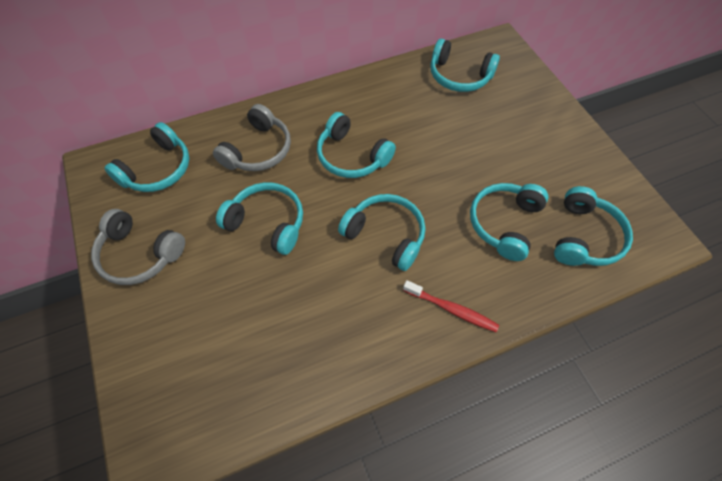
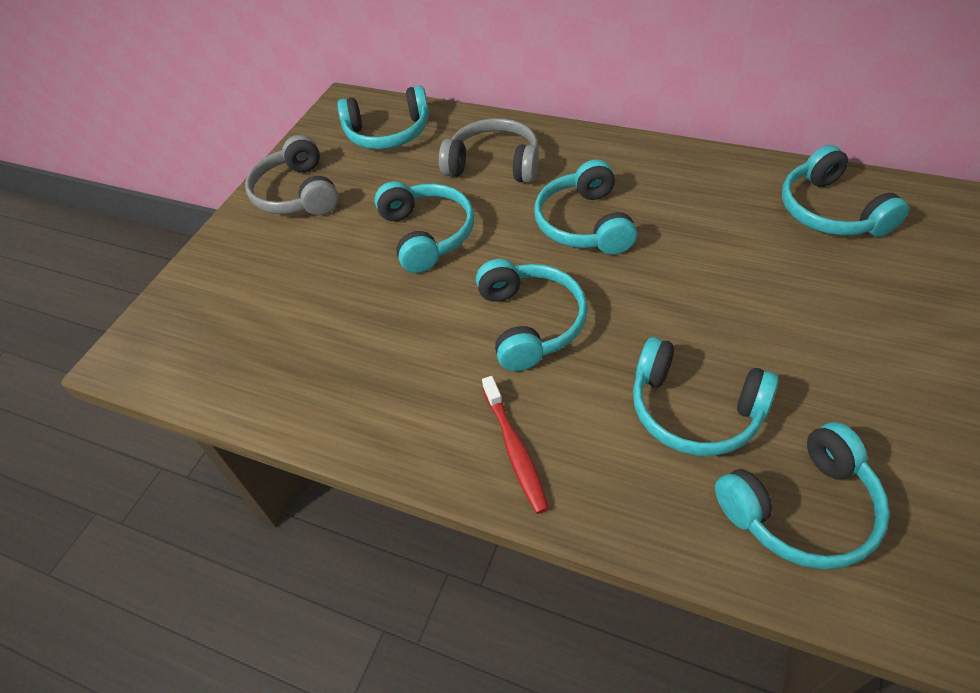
camera: 50 degrees right, 10 degrees down
(258, 150) = (494, 164): grey headphones -> grey headphones turned 150 degrees counterclockwise
(504, 223) = (694, 410): turquoise headphones -> turquoise headphones turned 135 degrees counterclockwise

